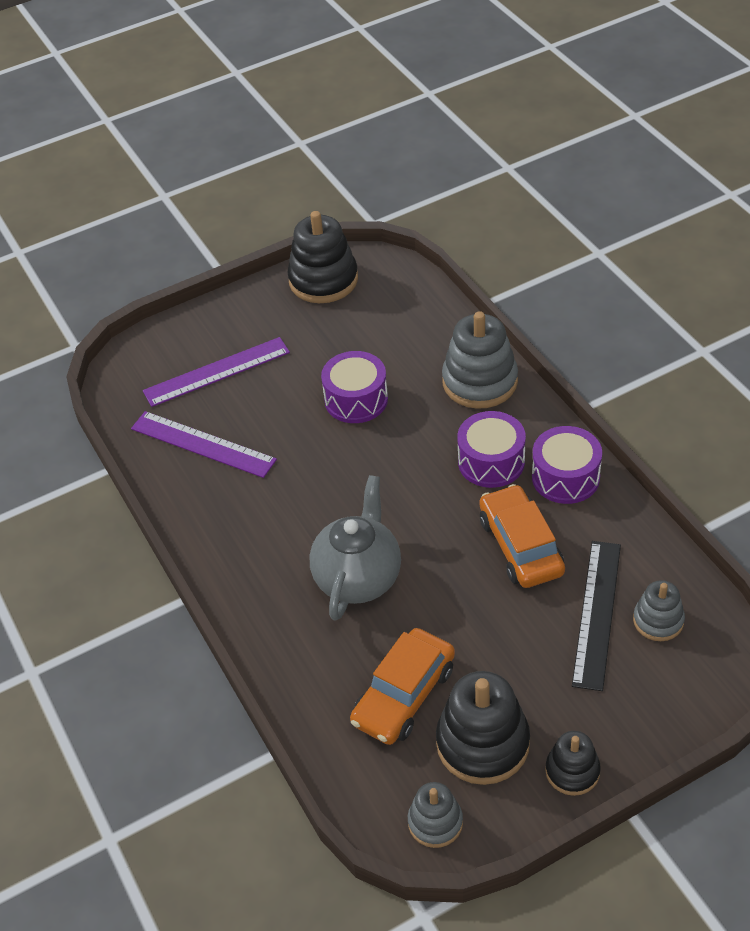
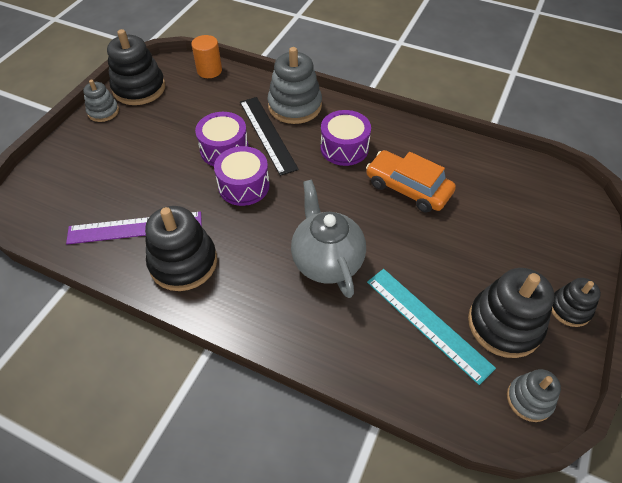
camera: 40 degrees left, 5 degrees up
(217, 372) = (106, 175): purple ruler -> none
(220, 504) = (183, 262): none -> black stacking toy
(404, 695) = (427, 323): orange car -> turquoise ruler
(419, 290) = (209, 71): none -> orange cylinder
(565, 477) = (395, 137): purple drum -> purple drum (244, 186)
(597, 613) = (487, 204): black ruler -> black ruler (267, 134)
(658, 620) = (522, 191): grey stacking toy -> grey stacking toy (103, 111)

